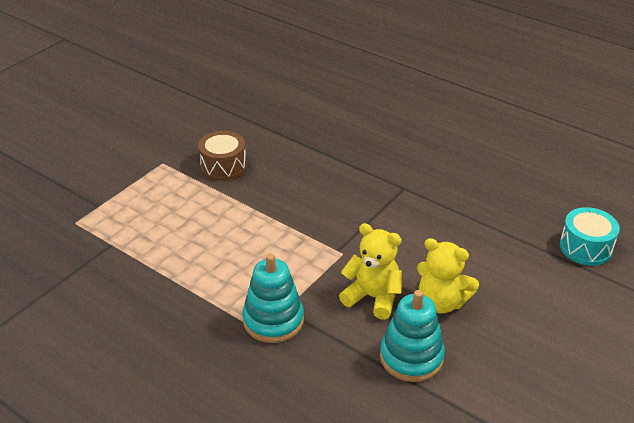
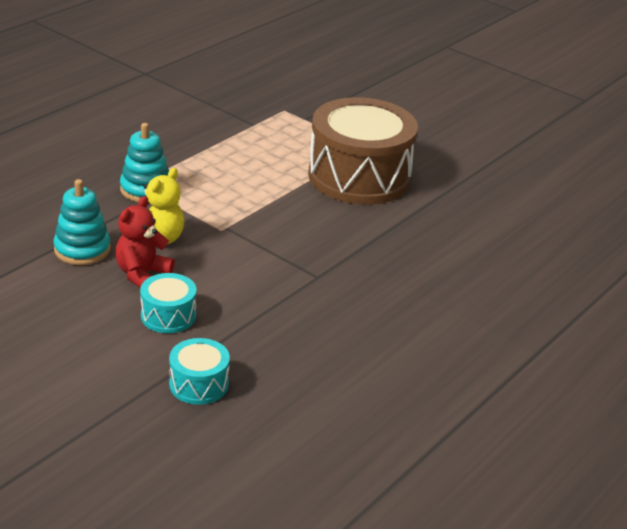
camera: 90 degrees right, 5 degrees down
(223, 166) = (359, 177): brown drum -> brown drum, size x2.26
(441, 302) = (142, 274): yellow teddy bear -> red teddy bear
(500, 276) = (168, 316): none -> turquoise drum

